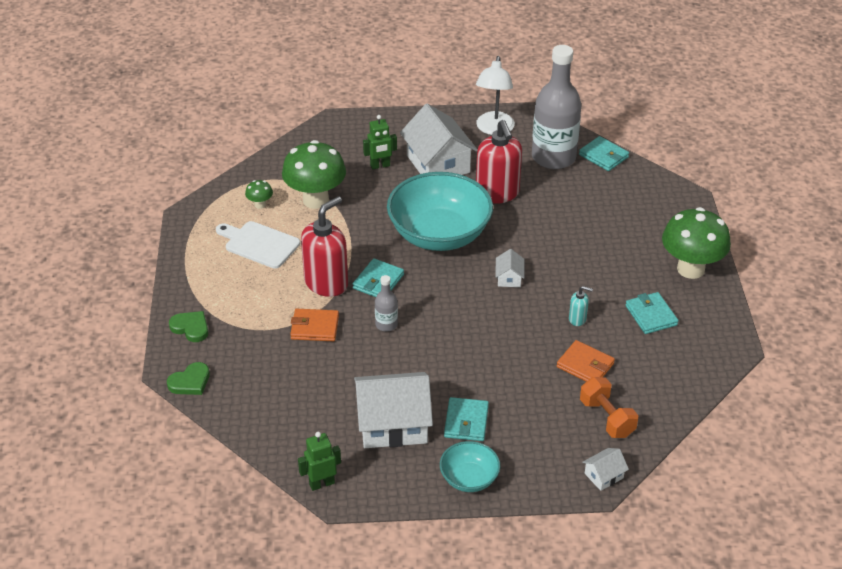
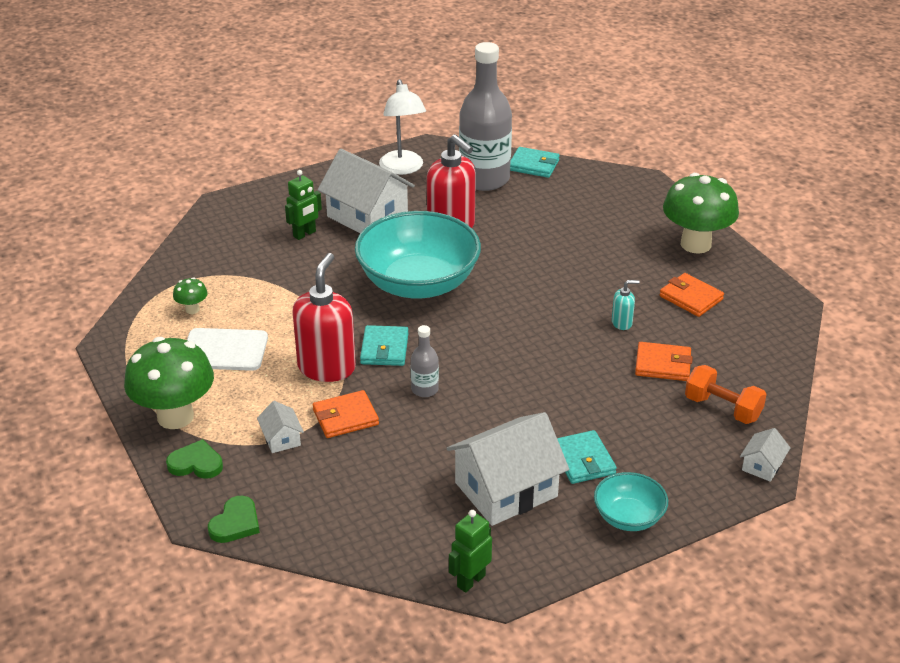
camera: 25 degrees left, 5 degrees down
(315, 200) = (255, 287): green mushroom -> green mushroom (175, 417)
(509, 278) = (523, 304): white house -> white house (281, 438)
(651, 315) = (690, 298): turquoise wallet -> orange wallet

